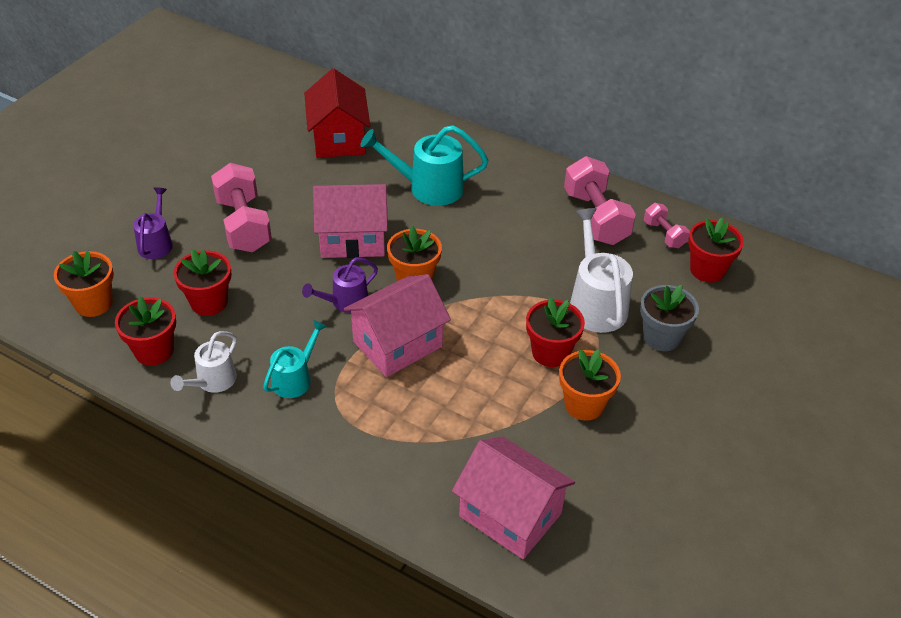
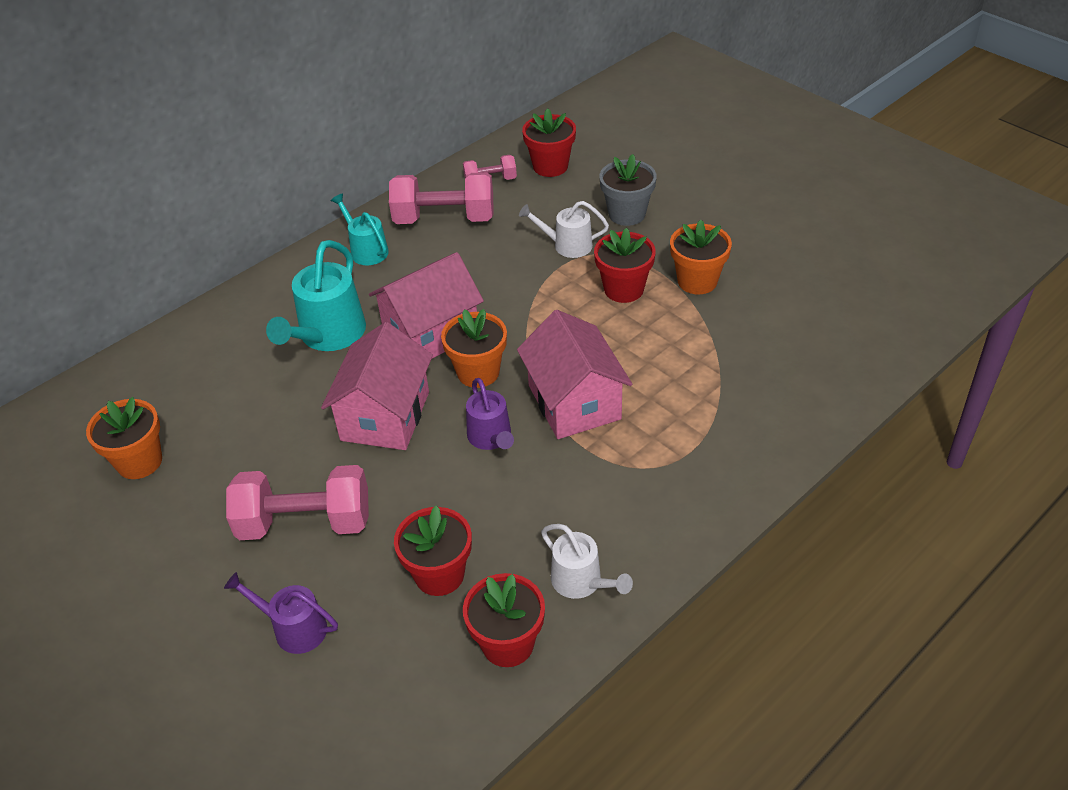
camera: 70 degrees left, 0 degrees up
(93, 303) = (387, 715): orange flower pot -> orange flower pot (139, 461)
(295, 378) = (600, 499): turquoise watering can -> turquoise watering can (366, 250)
(338, 139) = (184, 403): red house -> none
(510, 515) = (820, 356): pink house -> pink house (431, 333)
(595, 303) = (567, 245): white watering can -> white watering can, size x0.61

